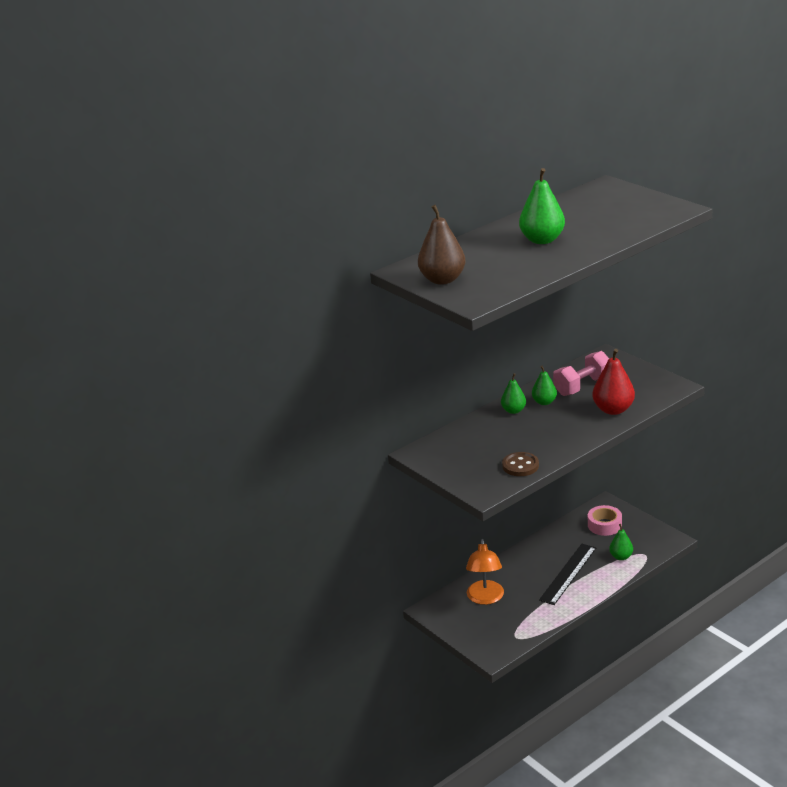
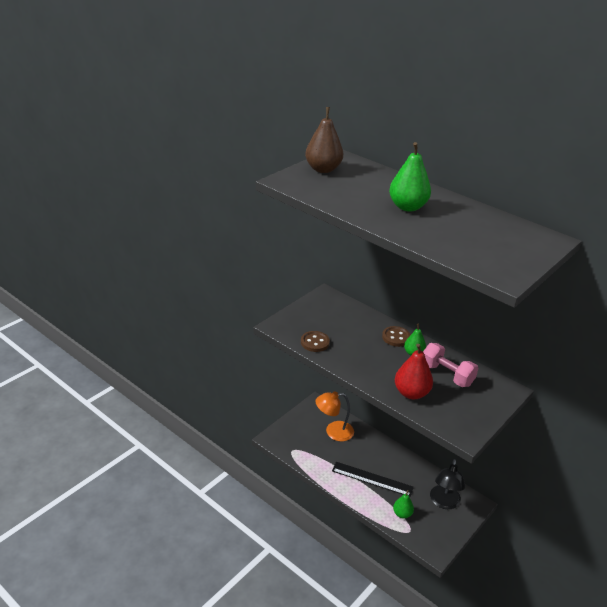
camera: 75 degrees right, 5 degrees up
(513, 410) = (396, 337): green pear -> brown button
(604, 525) = (444, 502): pink tape -> black lamp

